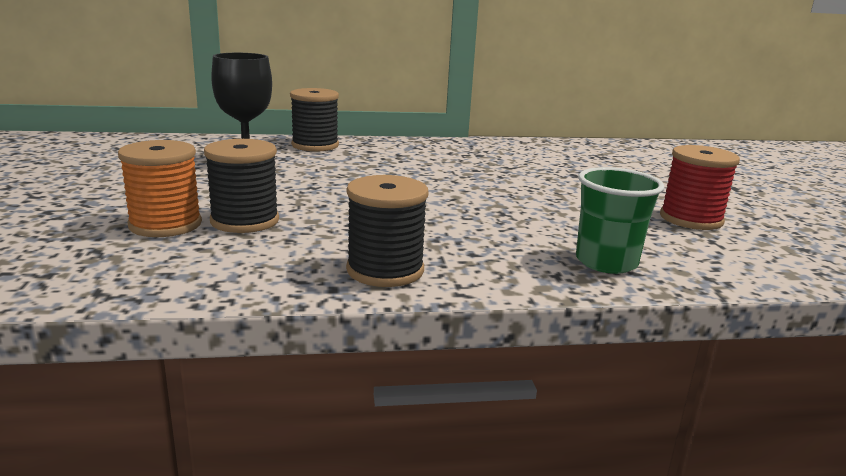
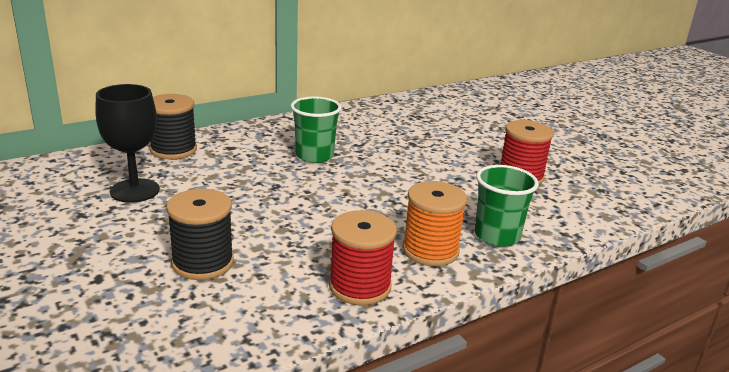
camera: 25 degrees left, 5 degrees up
(165, 224) = (137, 286): orange spool -> orange spool (430, 250)
(385, 270) = (360, 286): black spool -> red spool
(450, 168) = (314, 156): none -> green cup

